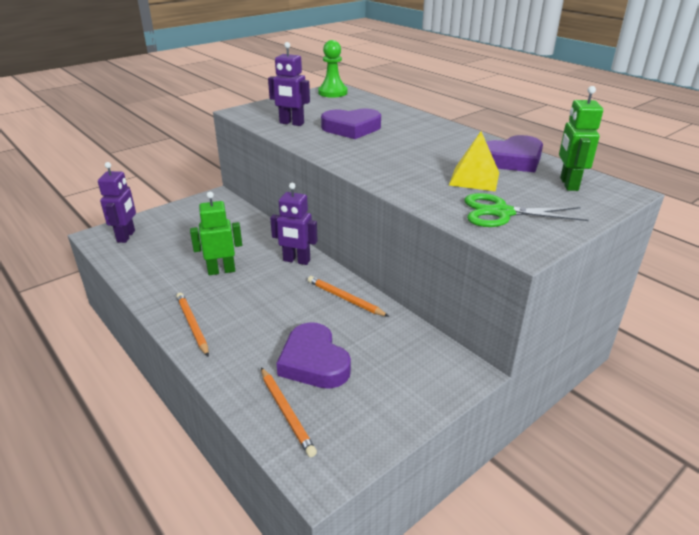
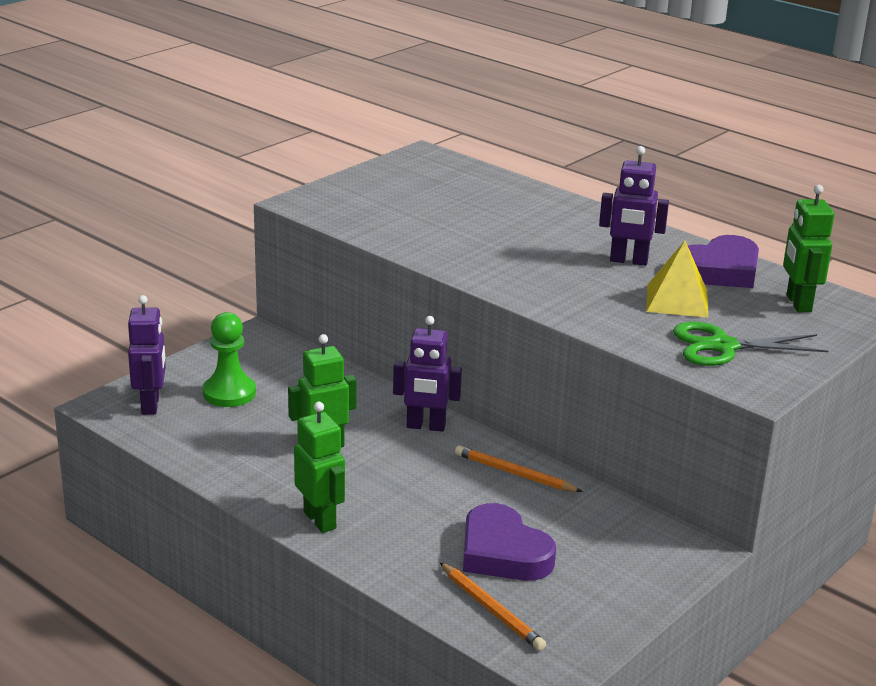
camera: 10 degrees left, 5 degrees down
(192, 325) = (320, 520): orange pencil -> green robot
(291, 123) = (388, 222): purple robot -> purple robot (628, 261)
(332, 93) = (423, 162): green pawn -> green pawn (229, 393)
(351, 128) = (481, 227): purple heart -> none

